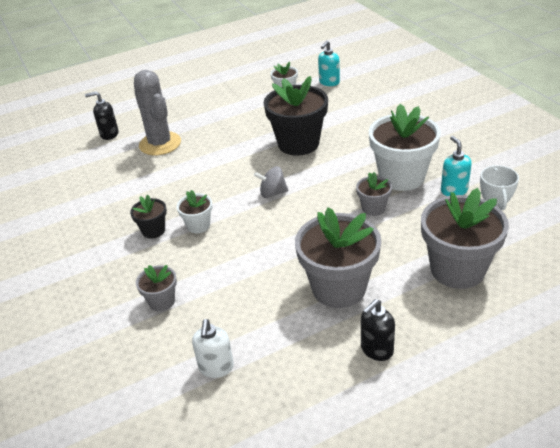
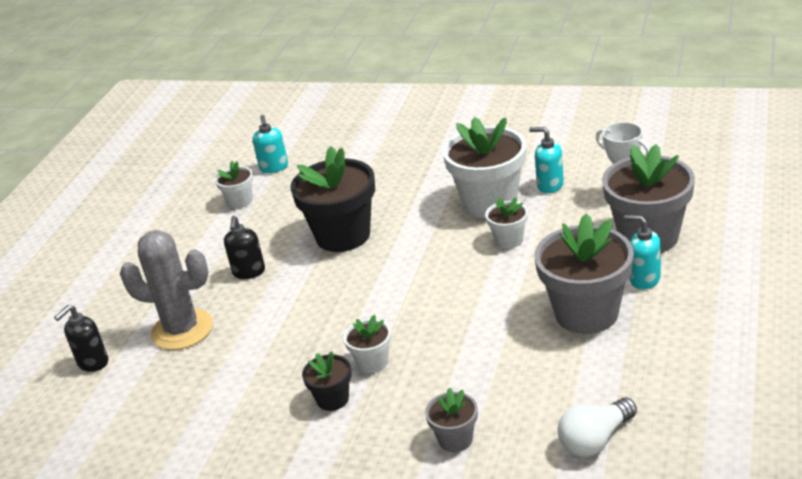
camera: 45 degrees left, 5 degrees down
(216, 368) = (595, 440): white soap dispenser -> white light bulb
(272, 193) = (395, 289): grey spinning top -> none
(373, 208) = (509, 240): grey flower pot -> white flower pot
(376, 349) = (686, 329): black soap dispenser -> black soap dispenser (249, 272)
(407, 295) = (644, 279): none -> turquoise soap dispenser

